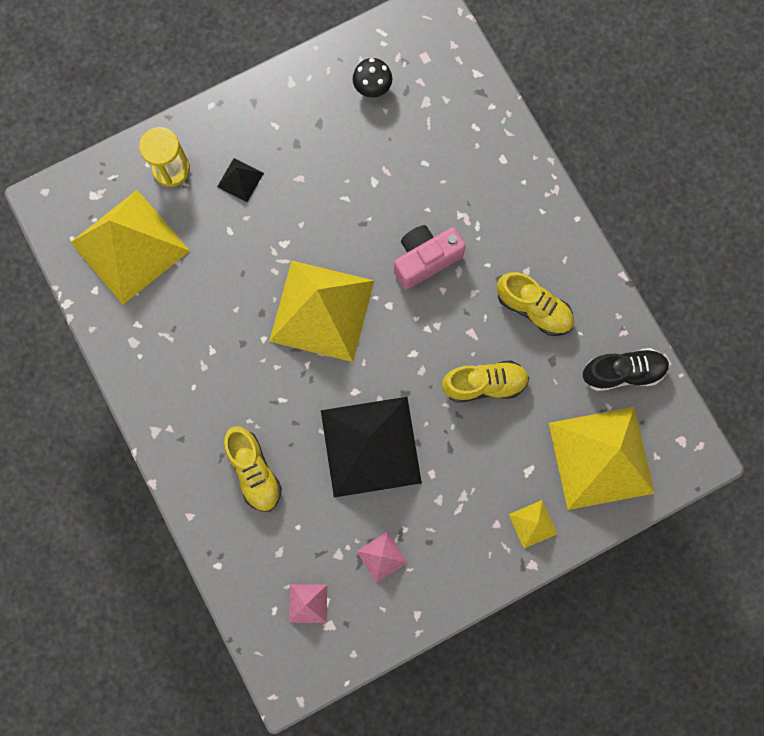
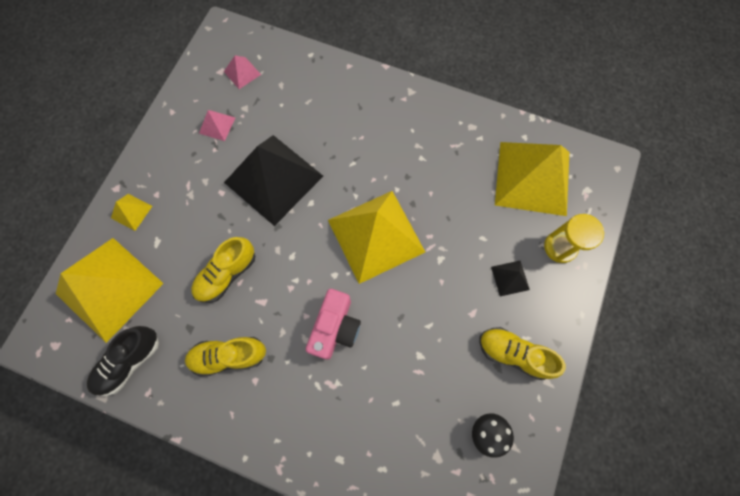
camera: 140 degrees right, 5 degrees down
(254, 471) = (333, 113): yellow shoe -> yellow shoe (513, 353)

